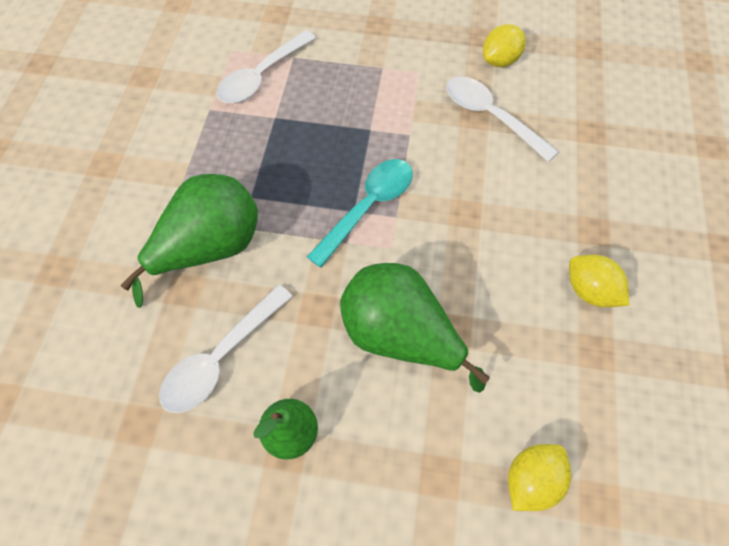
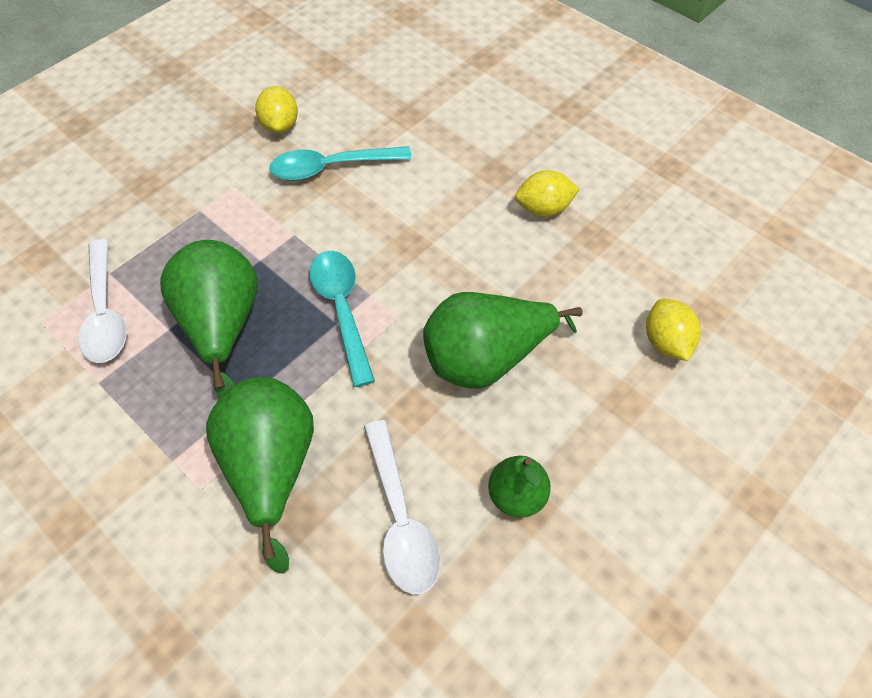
camera: 55 degrees left, 5 degrees down
(299, 145) = (222, 326): none -> green pear
(490, 117) = (331, 168): white spoon -> turquoise spoon

